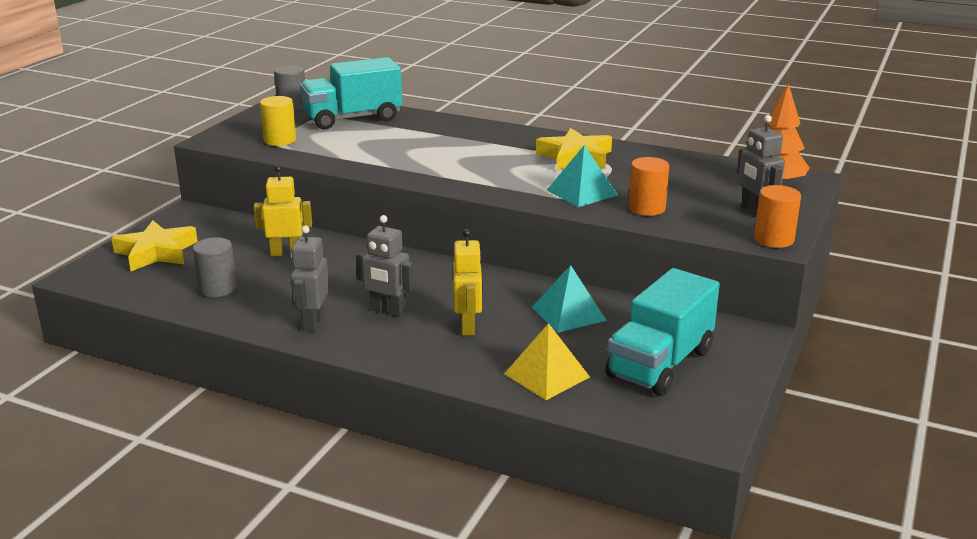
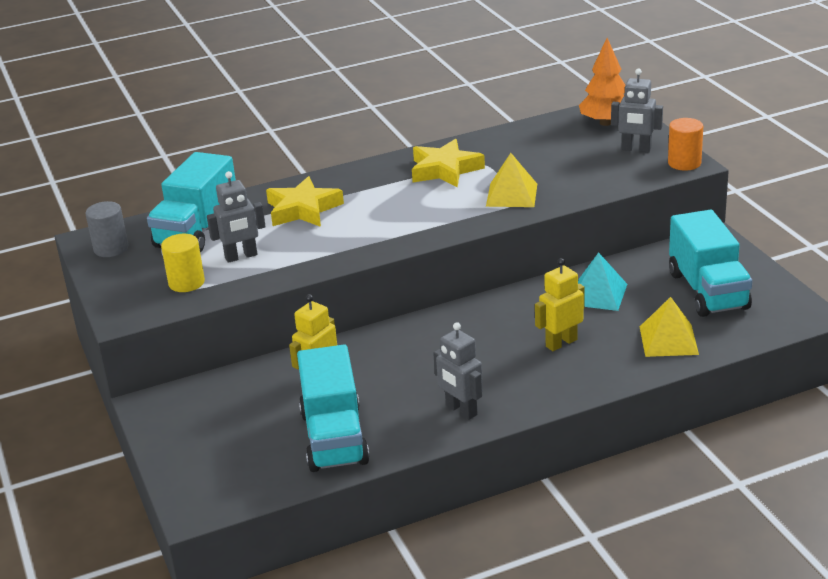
camera: 45 degrees left, 5 degrees up
(156, 252) = (211, 449): yellow star -> yellow star (303, 209)
(218, 288) = (334, 438): grey cylinder -> turquoise truck
(387, 311) = (490, 368): grey robot -> grey robot (241, 256)
(468, 326) = (561, 343): yellow robot -> yellow robot turned 75 degrees counterclockwise
(582, 192) = (512, 195): turquoise pyramid -> yellow pyramid
(646, 208) = (574, 183): orange cylinder -> none

